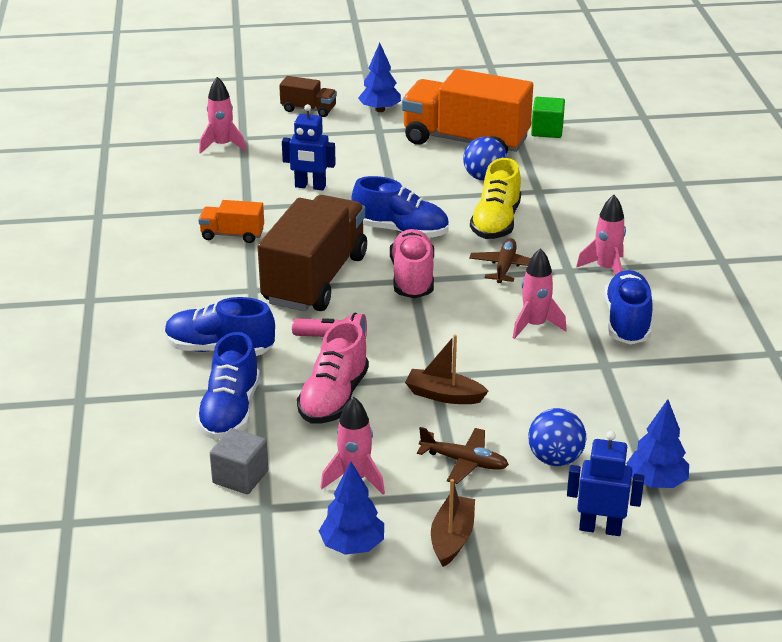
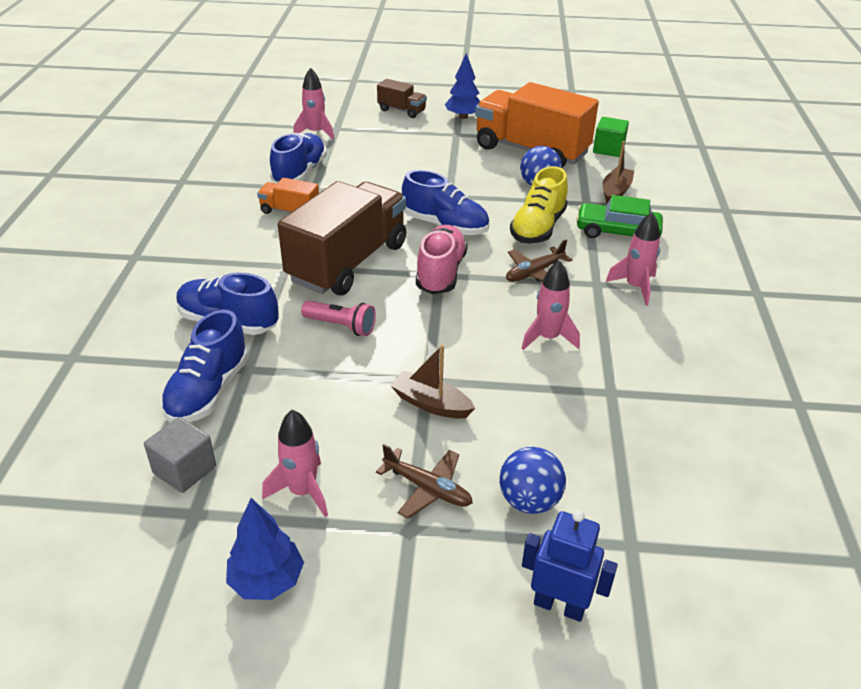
camera: 10 degrees right, 5 degrees up
(310, 186) = (377, 176): blue robot -> none
(334, 398) = (317, 391): pink shoe -> none
(452, 538) = (382, 589): brown boat -> brown boat (615, 192)
(505, 267) = (534, 273): brown plane -> brown plane turned 150 degrees counterclockwise
(576, 217) = (617, 232): none -> green car
(627, 322) = (645, 347): blue shoe -> blue shoe (300, 173)
(656, 482) = (639, 551): blue tree -> none

